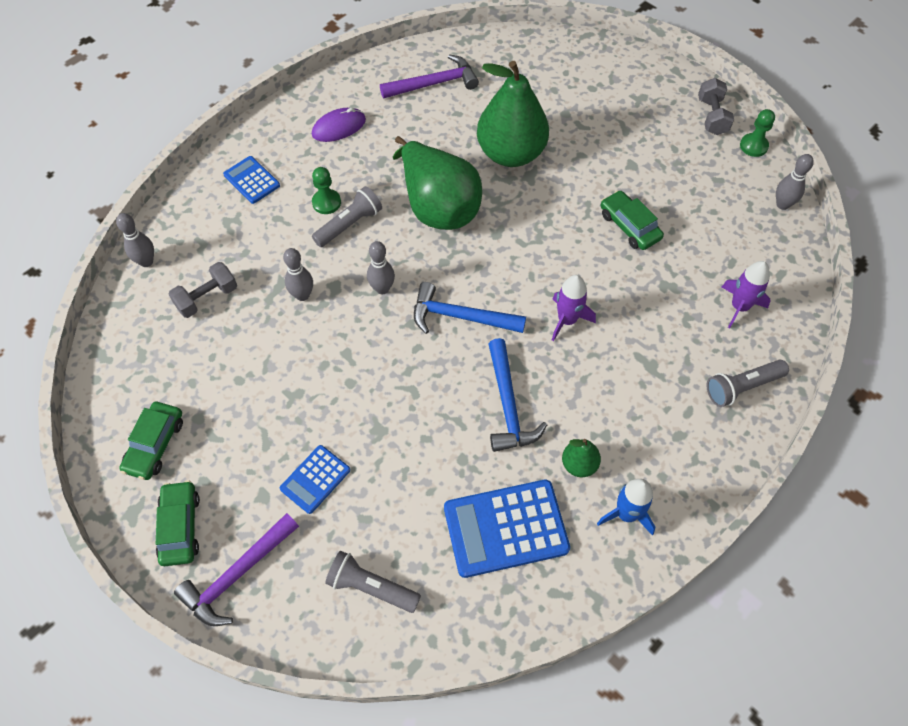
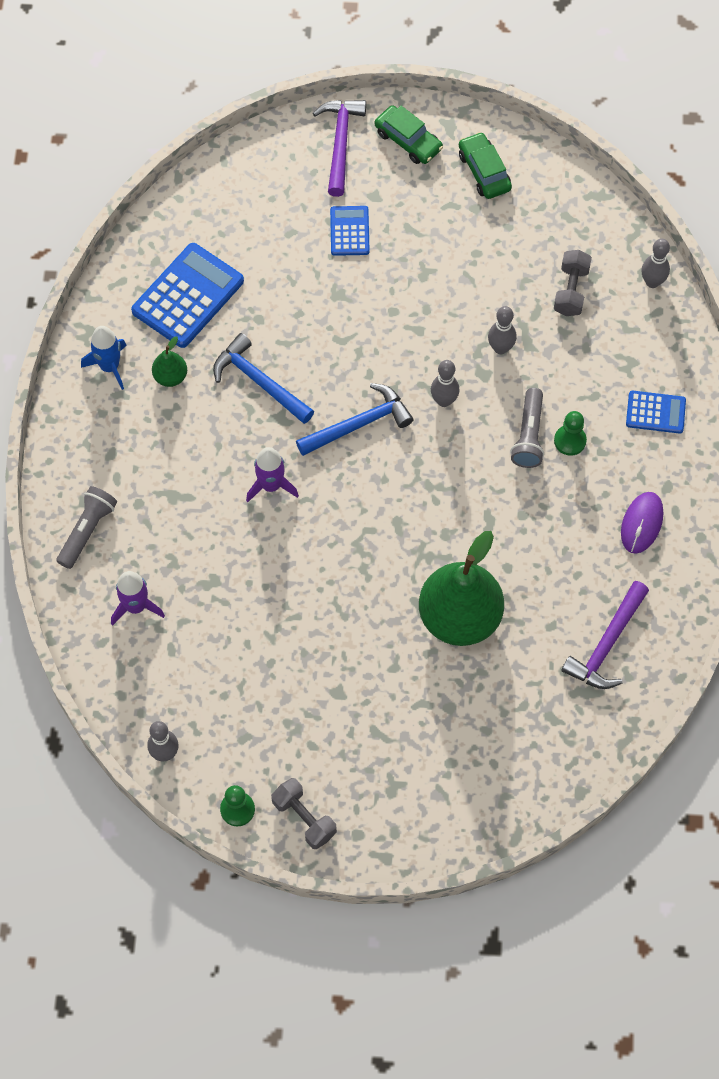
camera: 140 degrees right, 5 degrees up
(371, 587) = (246, 198): grey flashlight -> none
(438, 206) = (472, 510): green pear -> none
(629, 226) = (288, 619): green car -> none

